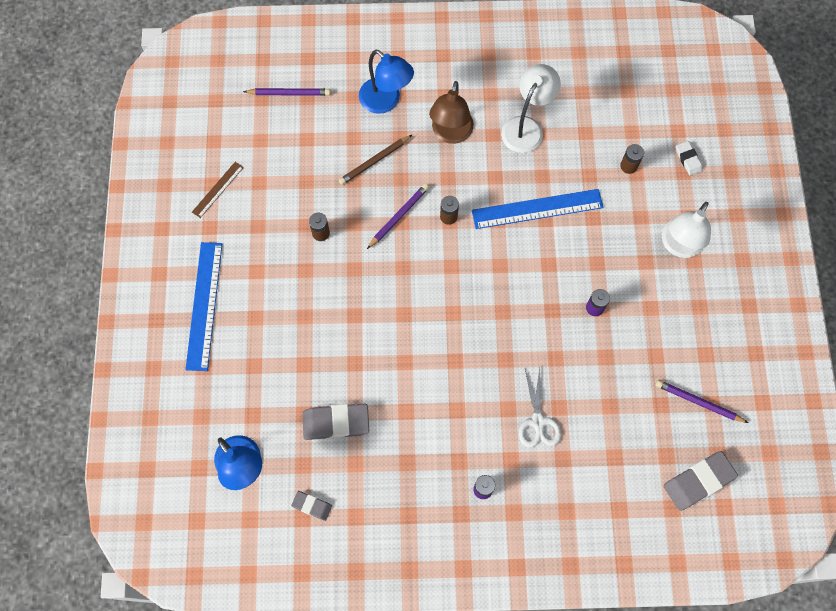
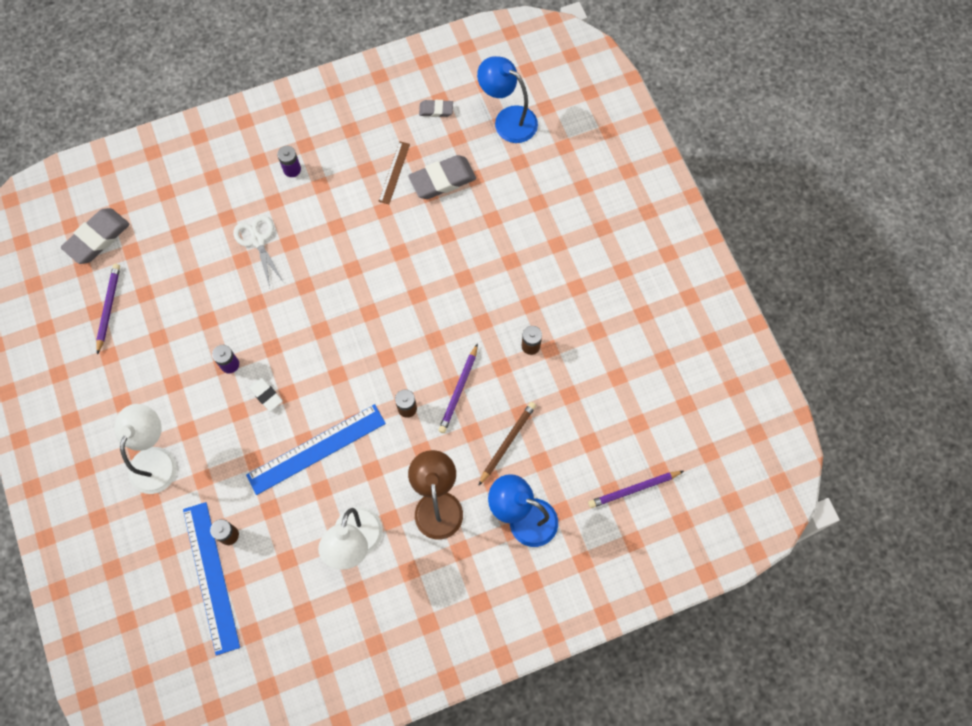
camera: 160 degrees right, 0 degrees up
(204, 305) = (610, 239): blue ruler -> blue ruler (211, 577)
(217, 189) = (655, 354): brown ruler -> brown ruler (394, 172)
(688, 159) = (163, 567): white eraser -> white eraser (266, 395)
(698, 402) = (108, 307): purple pencil -> purple pencil turned 90 degrees counterclockwise

